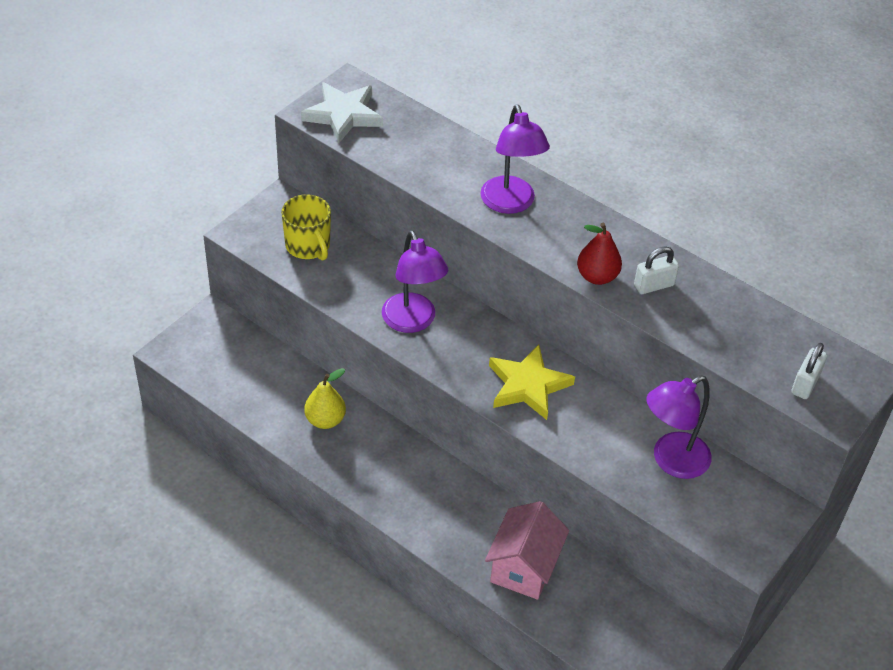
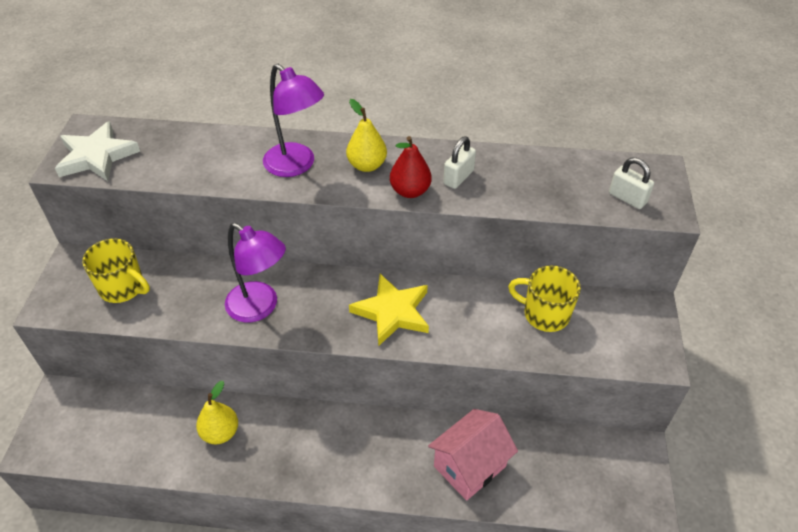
camera: 30 degrees left, 0 degrees up
(524, 567) = (469, 466): pink house -> pink house turned 60 degrees clockwise
(575, 233) = (367, 165): none -> yellow pear
(671, 461) = (544, 314): purple lamp -> yellow mug
(805, 384) = (627, 198): white padlock -> white padlock turned 45 degrees counterclockwise

